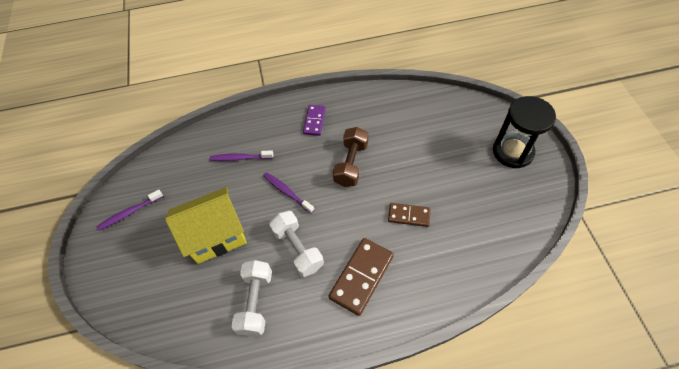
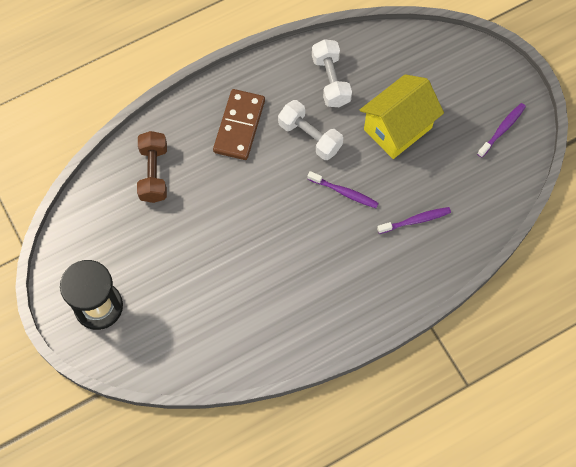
camera: 160 degrees right, 10 degrees up
(314, 121) = (347, 293): purple domino -> none
(351, 164) = (284, 244): brown dumbbell -> brown dumbbell (153, 173)
(409, 215) = (206, 198): brown domino -> none

